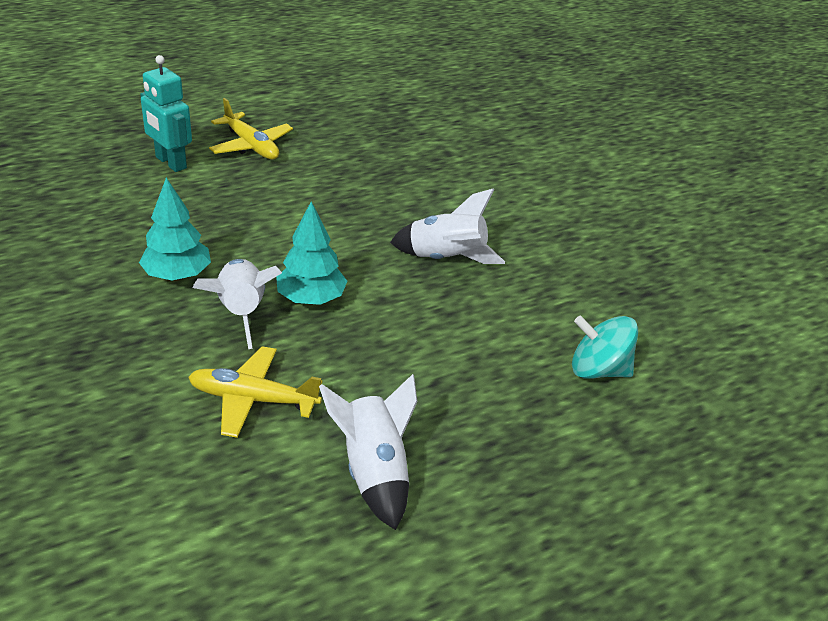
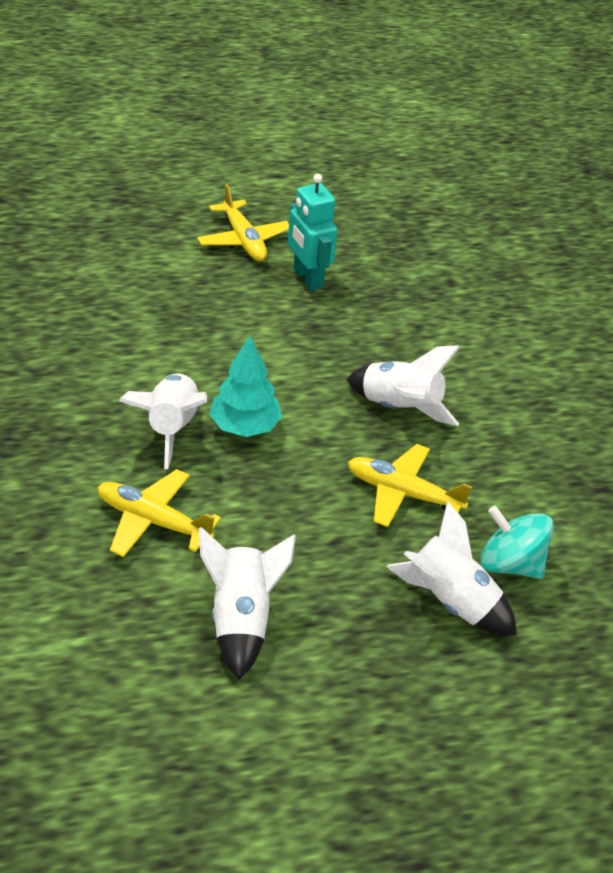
camera: 15 degrees right, 5 degrees up
(170, 163) = (155, 247): turquoise robot -> turquoise robot (307, 278)
(177, 275) = (123, 376): turquoise tree -> none
(478, 329) = (402, 493): none -> yellow plane
(561, 413) = (450, 601): none -> white rocket

